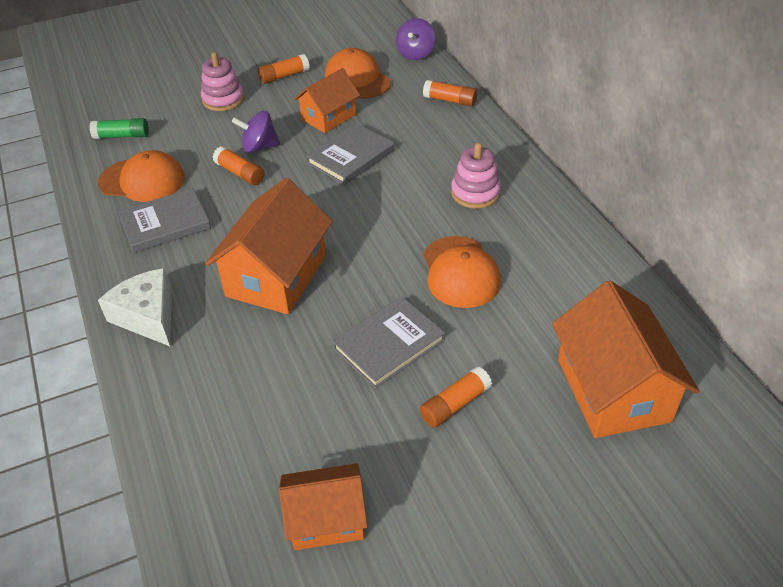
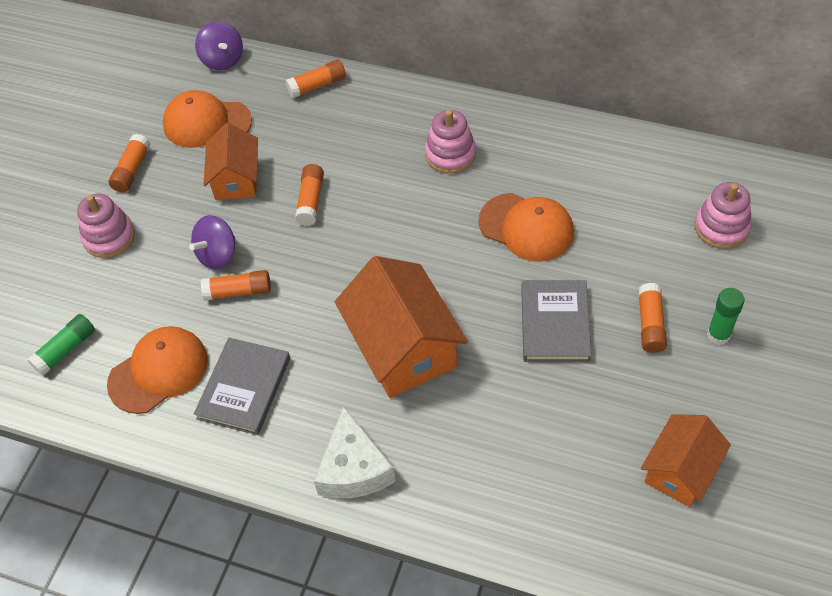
camera: 45 degrees left, 10 degrees up
(147, 316) = (354, 469): white cheese -> white cheese turned 105 degrees counterclockwise
(351, 157) = (311, 200): grey book -> orange glue stick
(496, 459) = (718, 335): none -> green glue stick
(613, 390) = (721, 227): orange house -> pink stacking toy

